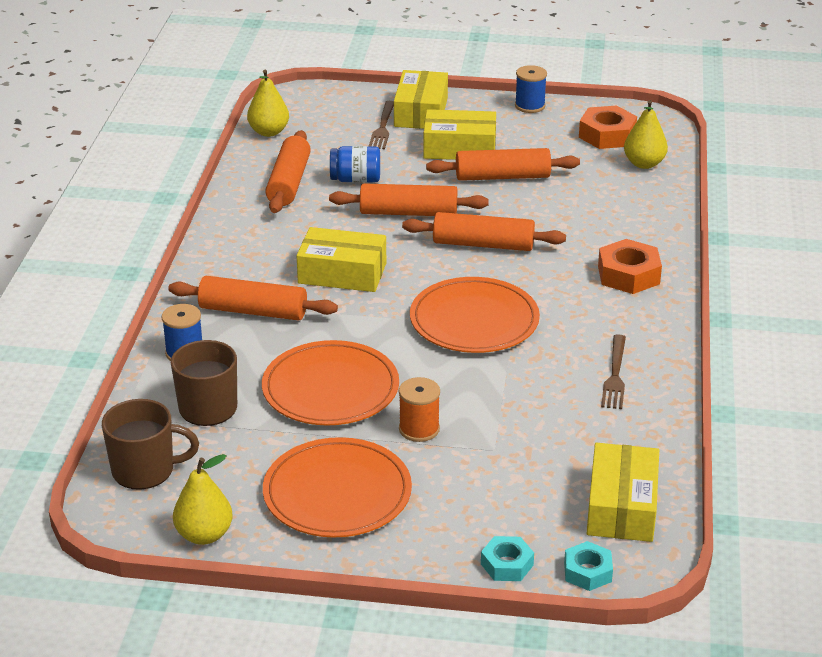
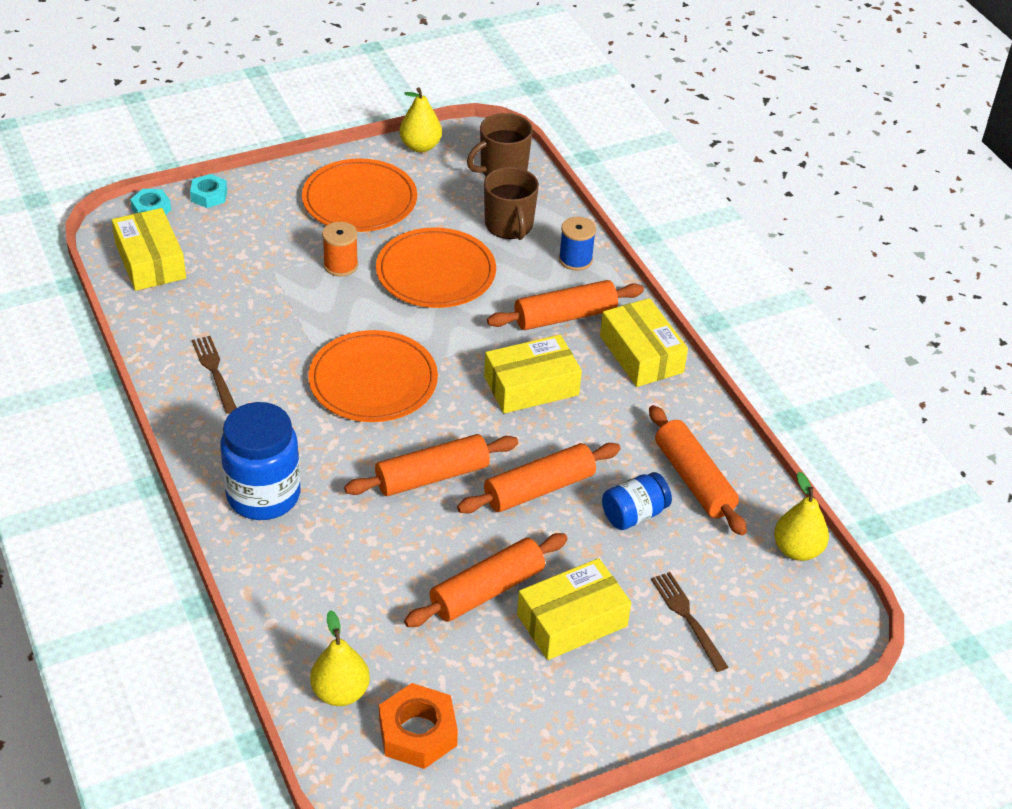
camera: 145 degrees right, 10 degrees up
(421, 112) = (671, 670): yellow box -> yellow box (641, 354)
(530, 106) = (554, 752): blue spool -> none
(628, 275) = (263, 495): orange nut -> blue jar

